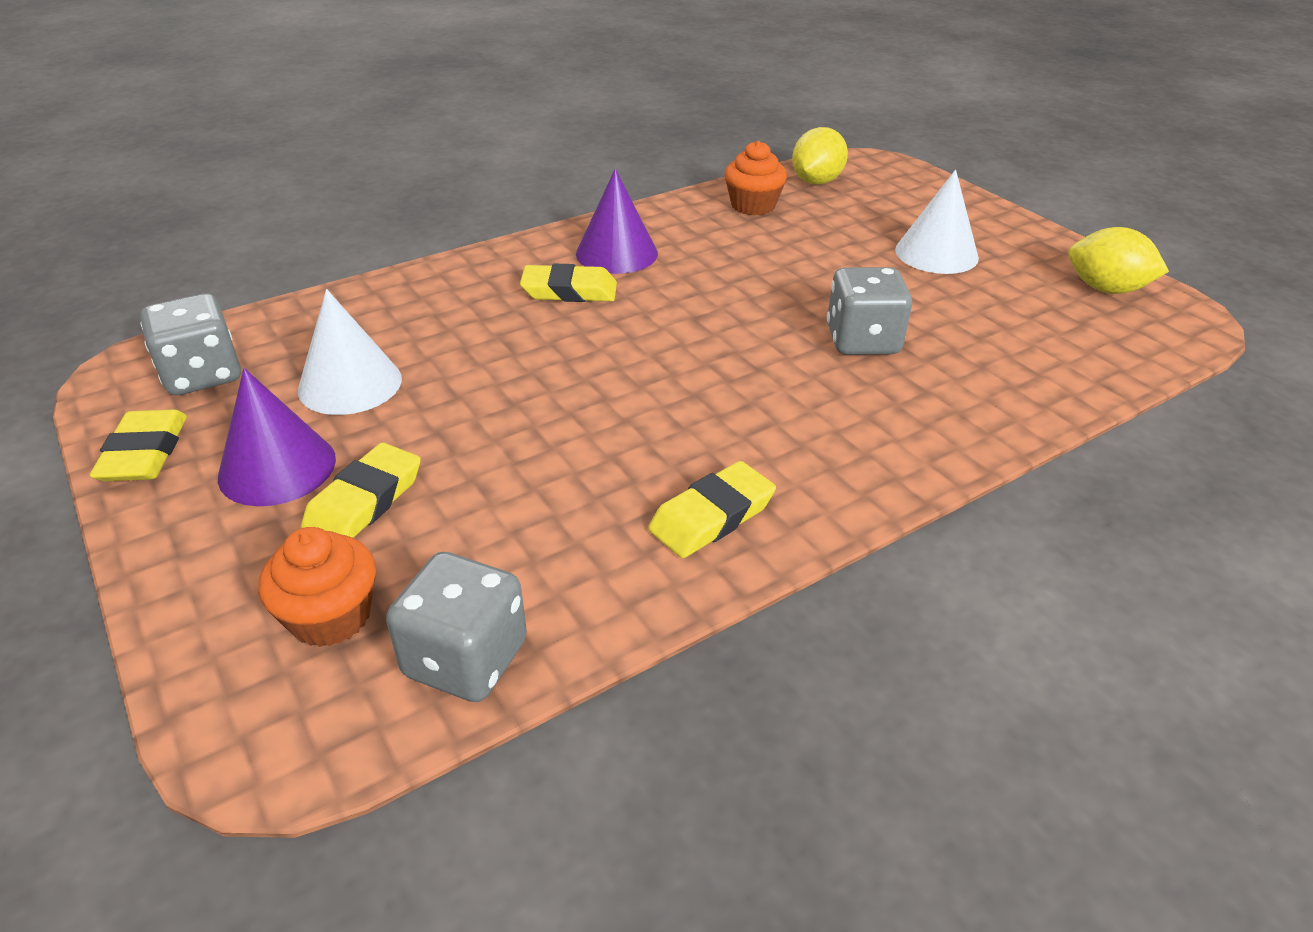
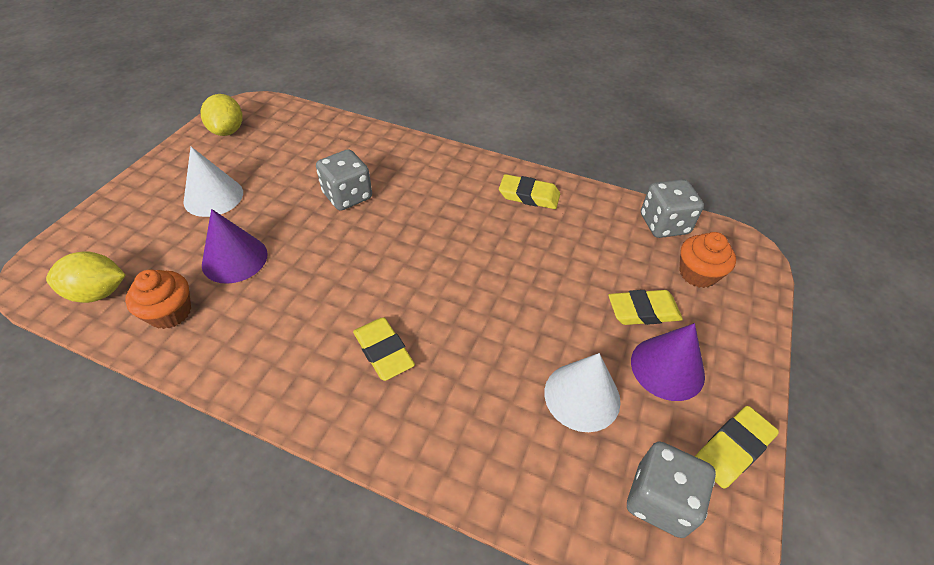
camera: 125 degrees left, 10 degrees up
(616, 253) = (307, 356): purple cone -> purple cone (234, 259)

